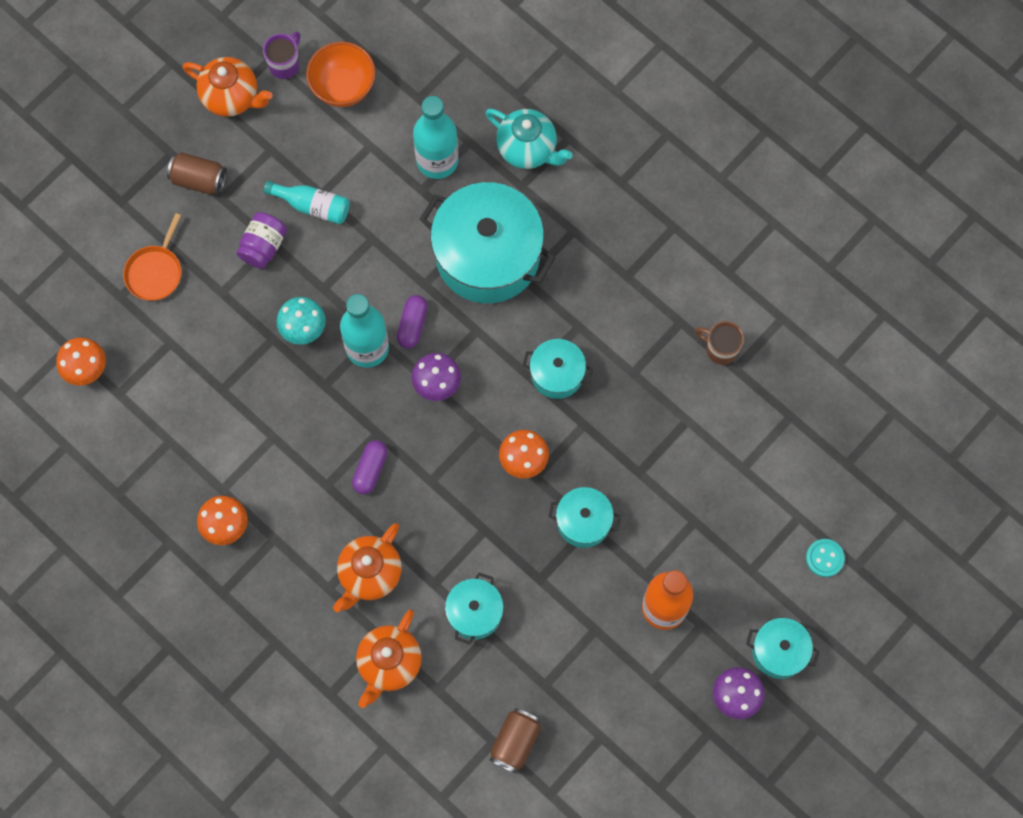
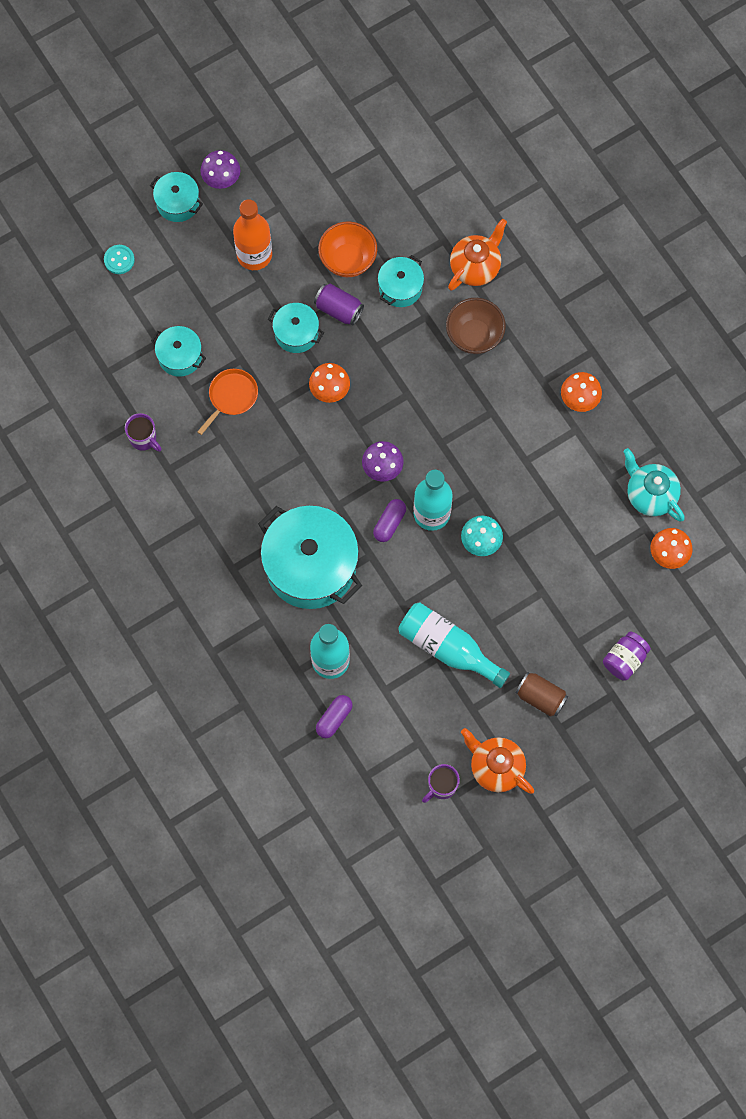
camera: 165 degrees left, 0 degrees up
(155, 272) = (595, 624): orange pan -> orange pan (231, 396)
(263, 246) = (498, 623): purple jar -> purple jar (624, 659)
(312, 206) = (448, 648): turquoise bottle -> turquoise bottle, size x1.56
(343, 87) = (395, 751): orange bowl -> orange bowl (348, 260)
(369, 574) = (474, 336): orange teapot -> brown bowl
(370, 470) = (454, 415): purple capsule -> purple capsule (334, 718)
(515, 742) = (395, 190): brown can -> none
(527, 149) = (250, 651): turquoise teapot -> turquoise teapot (650, 495)
(541, 565) = (339, 309): none -> purple can
(557, 374) = (282, 453): turquoise pot -> turquoise pot (180, 356)
(720, 349) = (144, 439): brown mug -> purple mug

